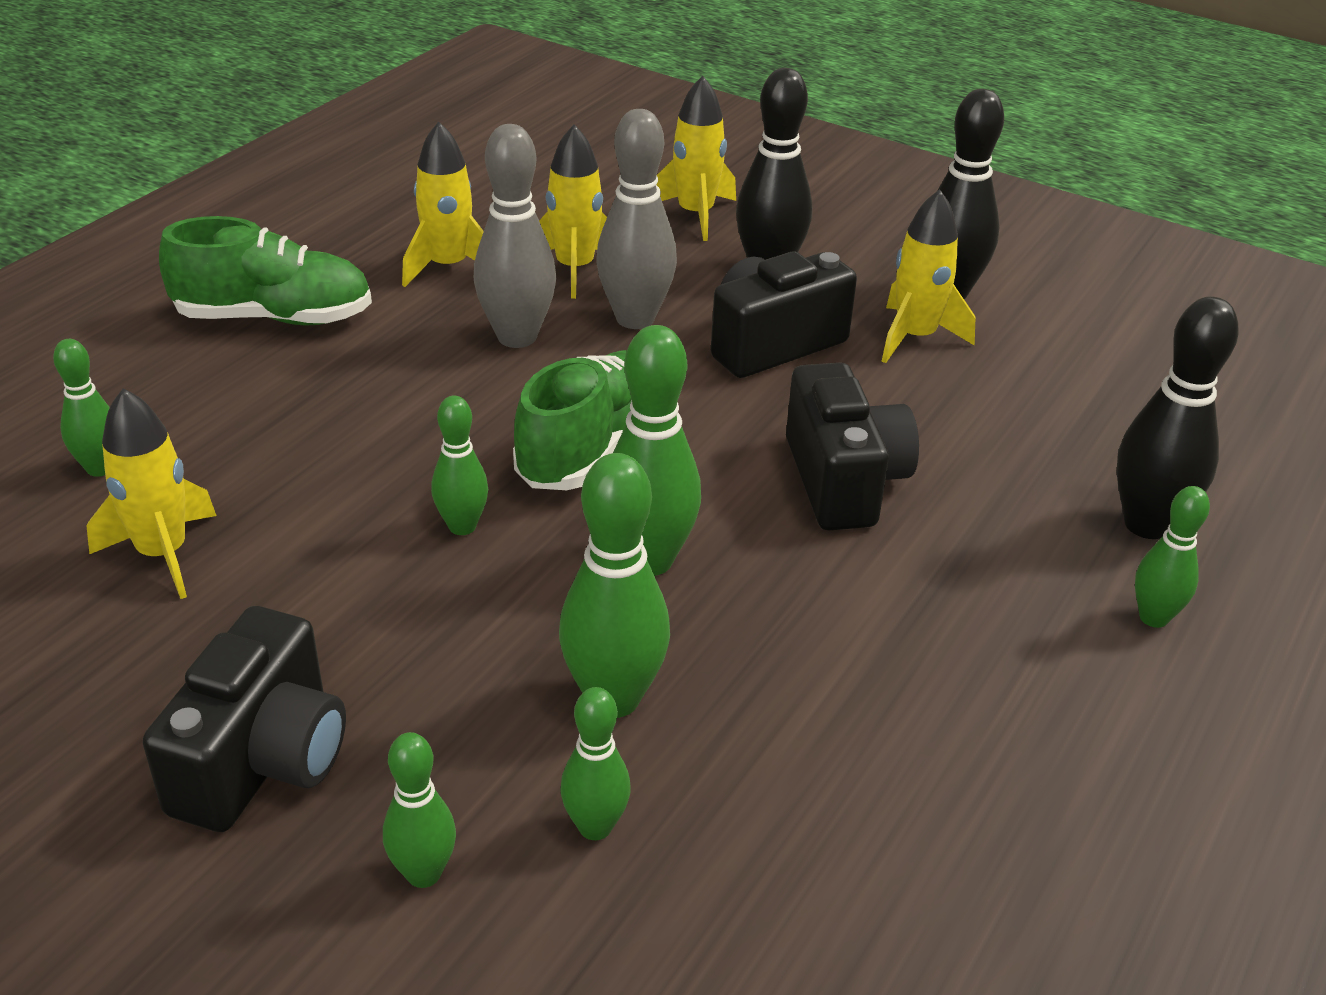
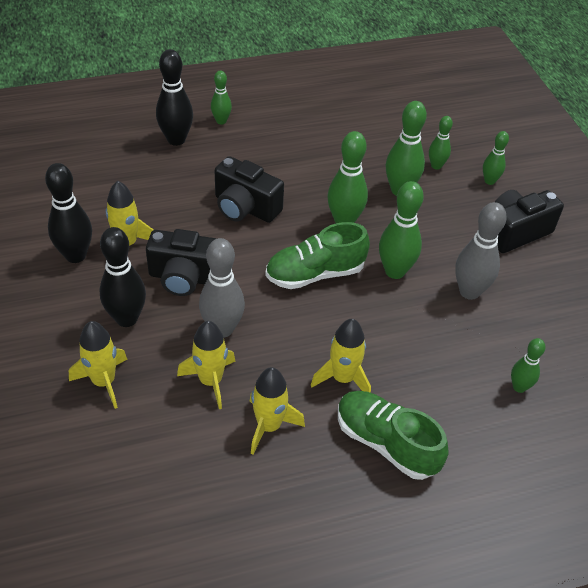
camera: 140 degrees left, 10 degrees up
(163, 554) = (512, 325): yellow rocket -> yellow rocket (343, 378)
(462, 526) = (395, 271): green bowling pin -> green bowling pin, size x1.70
(517, 337) = (285, 352): grey bowling pin -> grey bowling pin (469, 291)
(843, 481) = (245, 208): black camera -> black camera turned 90 degrees counterclockwise

